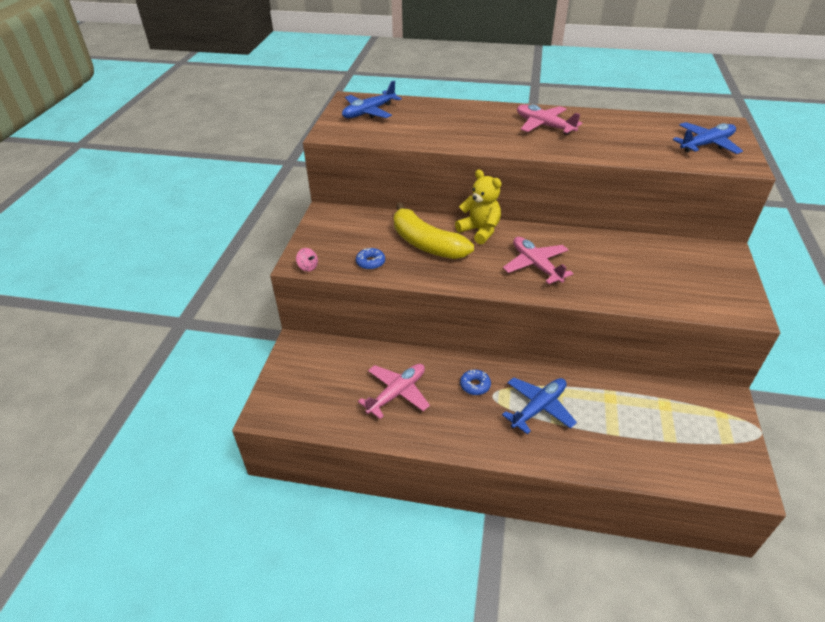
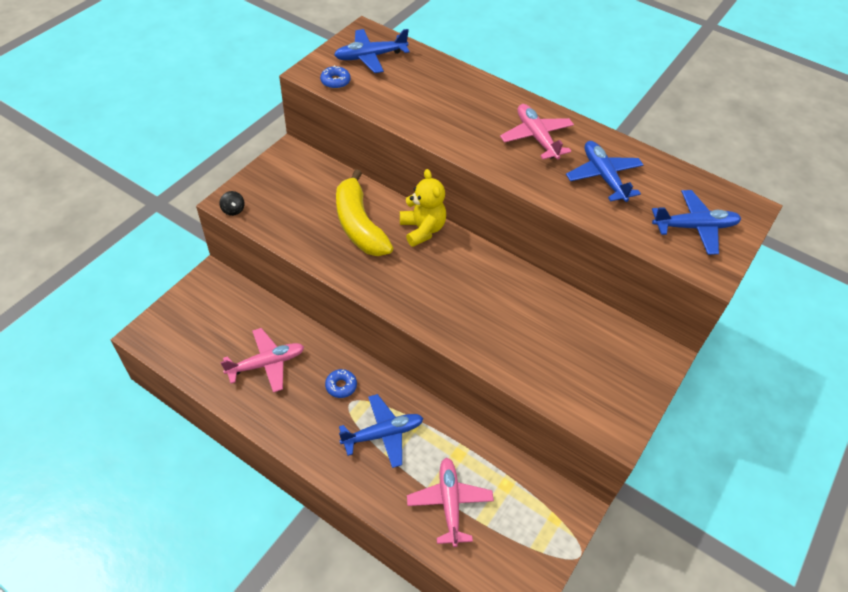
camera: 20 degrees right, 10 degrees up
(308, 267) = (233, 210): pink spinning top -> black spinning top
(370, 262) = (292, 226): blue donut -> blue donut (335, 81)
(535, 265) = (446, 291): pink plane -> pink plane (449, 503)
(614, 134) = (603, 176): none -> blue plane

